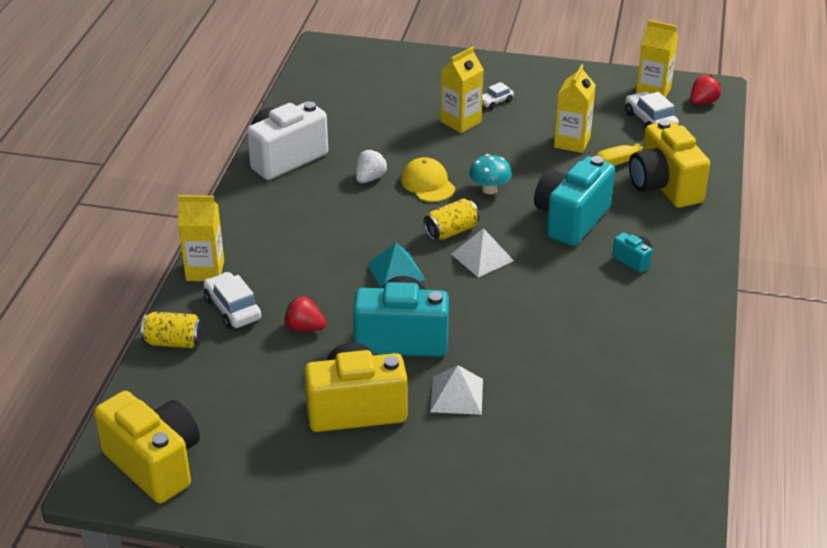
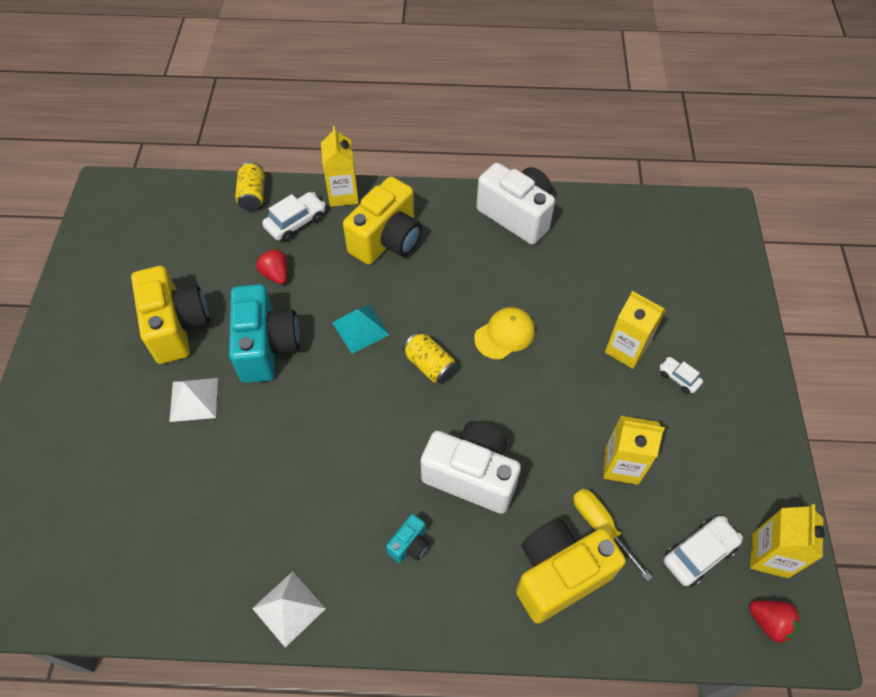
camera: 80 degrees right, 20 degrees up
(155, 464) = (120, 214): yellow camera -> yellow camera (387, 240)
(304, 328) = (276, 274): red strawberry -> red strawberry turned 45 degrees counterclockwise
(370, 178) = (501, 285): white strawberry -> none
(482, 257) = (393, 397): white pyramid -> white pyramid (289, 608)
(489, 189) = (508, 391): turquoise mushroom -> none
(571, 220) = (471, 475): turquoise camera -> white camera

